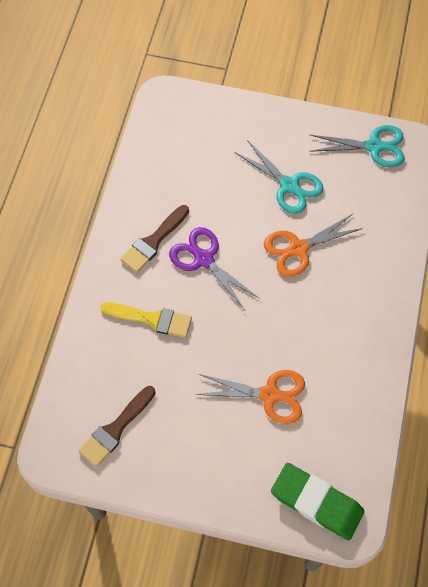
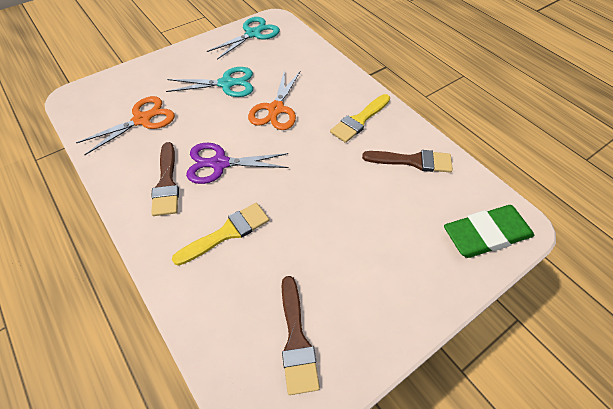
camera: 50 degrees left, 10 degrees down
(270, 395) = (370, 201): orange scissors -> orange scissors (142, 119)
(344, 398) = (413, 161): none -> brown brush
(351, 322) = (359, 120): none -> yellow brush

